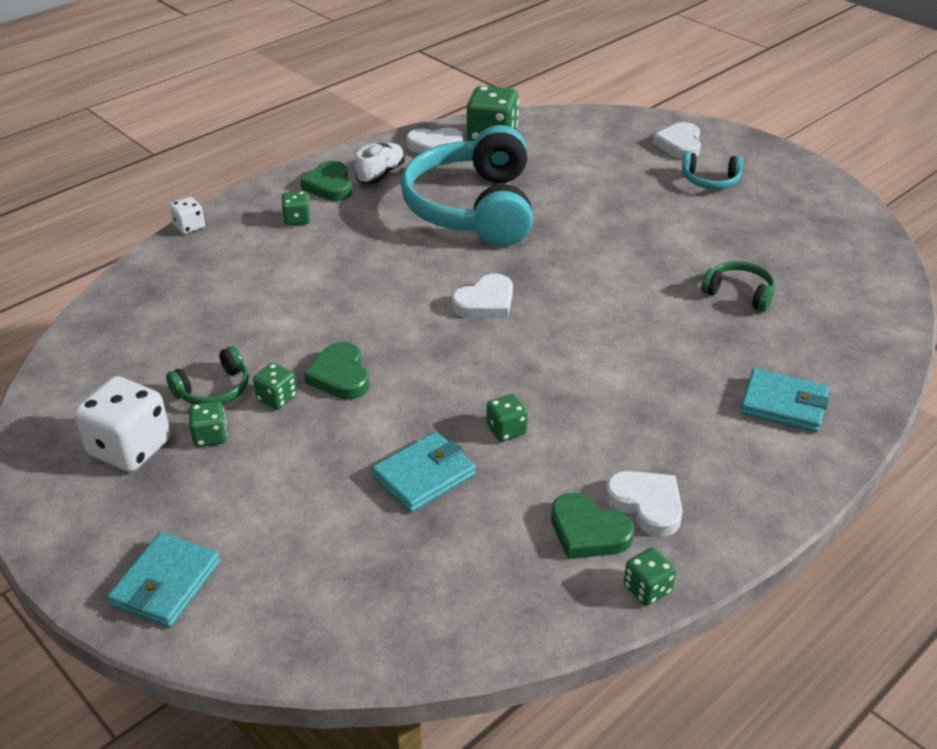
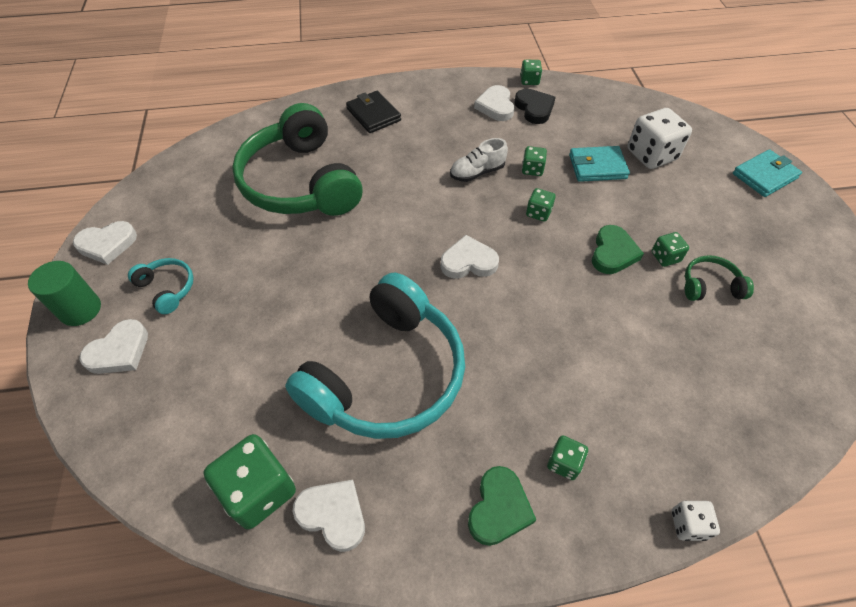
camera: 145 degrees left, 15 degrees up
(130, 448) = (780, 267): white dice -> white dice (651, 155)
(210, 436) = (721, 250): green dice -> green dice (538, 213)
(381, 174) = (431, 494): white shoe -> white shoe (477, 172)
(588, 532) = (534, 108): green heart -> black heart
(739, 293) = (301, 182): green headphones -> green headphones, size x2.42
(747, 148) = (80, 309): none -> green cylinder
(783, 404) = (373, 115): turquoise wallet -> black wallet
(808, 181) = (107, 244): none -> white heart

